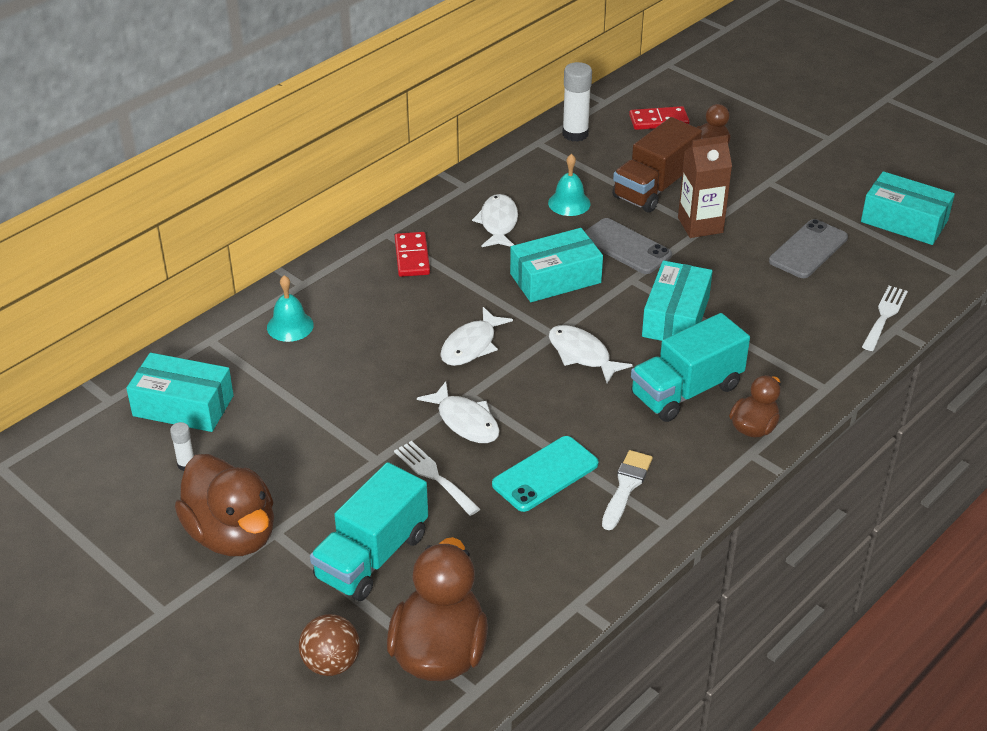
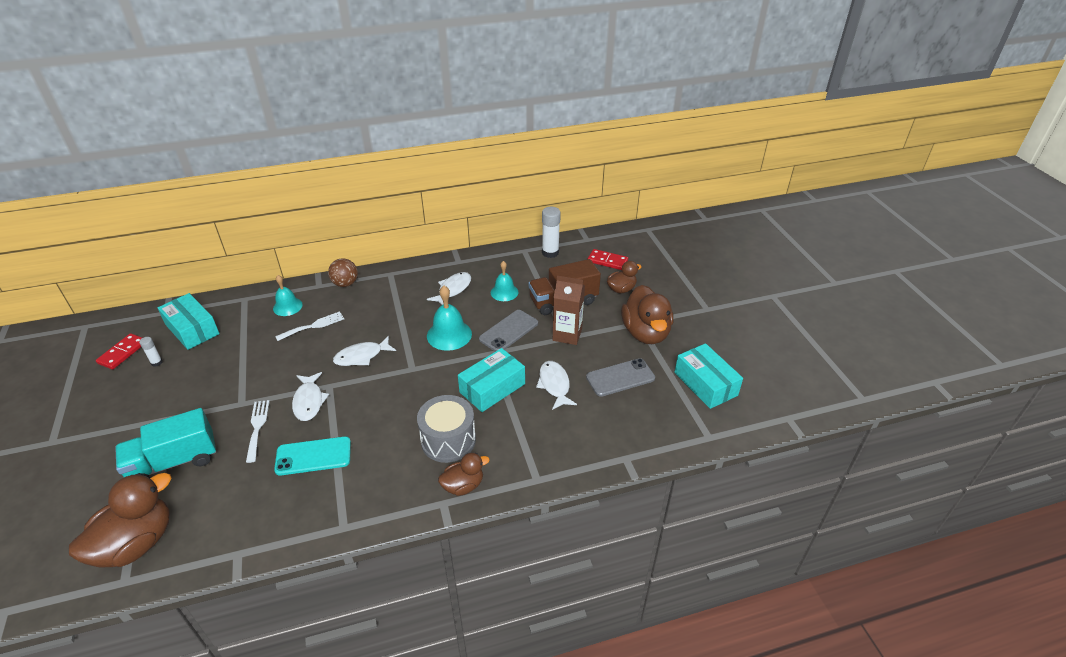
camera: 30 degrees right, 0 degrees up
(232, 534) = (130, 413): brown duck -> brown duck (645, 333)
(331, 663) = (82, 518): brown ball -> brown ball (345, 283)
(412, 257) = (388, 291): red domino -> red domino (122, 353)
(555, 278) = (449, 334): turquoise box -> turquoise bell
(582, 354) = (414, 388): white fish -> white fish (554, 385)
(625, 247) = (508, 331): grey phone -> grey phone turned 60 degrees clockwise
(626, 487) = (347, 488): white brush -> none
(686, 391) = (448, 440): turquoise truck -> grey drum
(884, 316) = (627, 445): white fork -> white fork (313, 326)

